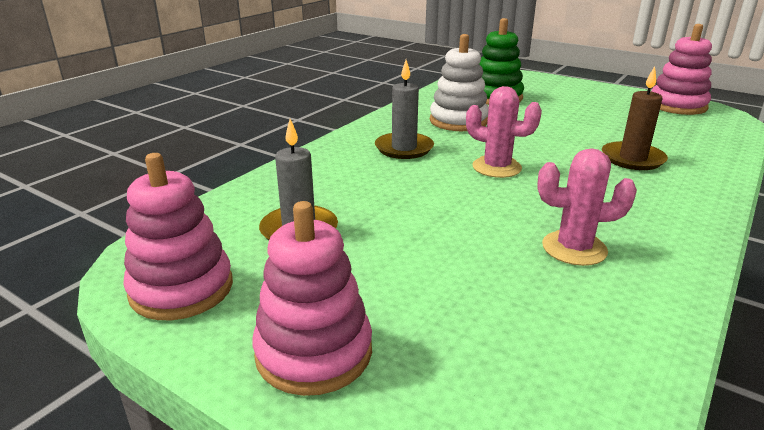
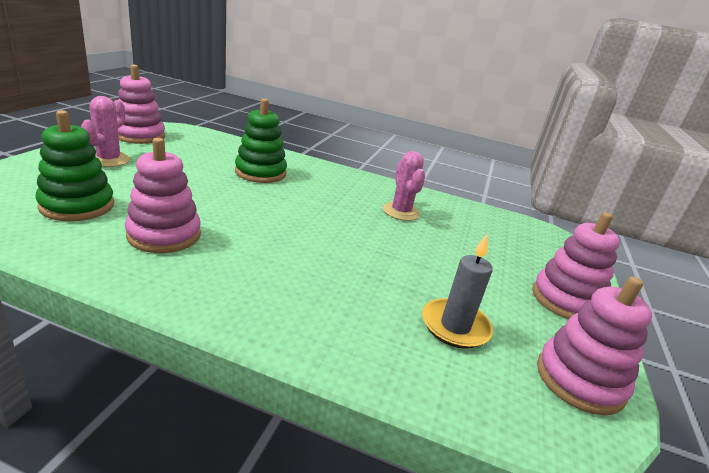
camera: 110 degrees left, 0 degrees up
(404, 148) = (253, 272): grey candle -> none
(458, 121) = (164, 235): white stacking toy -> pink stacking toy
(496, 167) = (290, 224): pink cactus -> pink cactus (109, 160)
(632, 159) = (260, 173): brown candle -> green stacking toy

